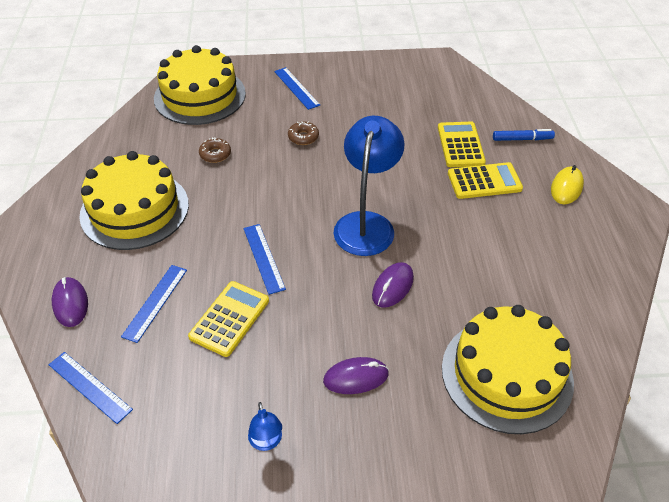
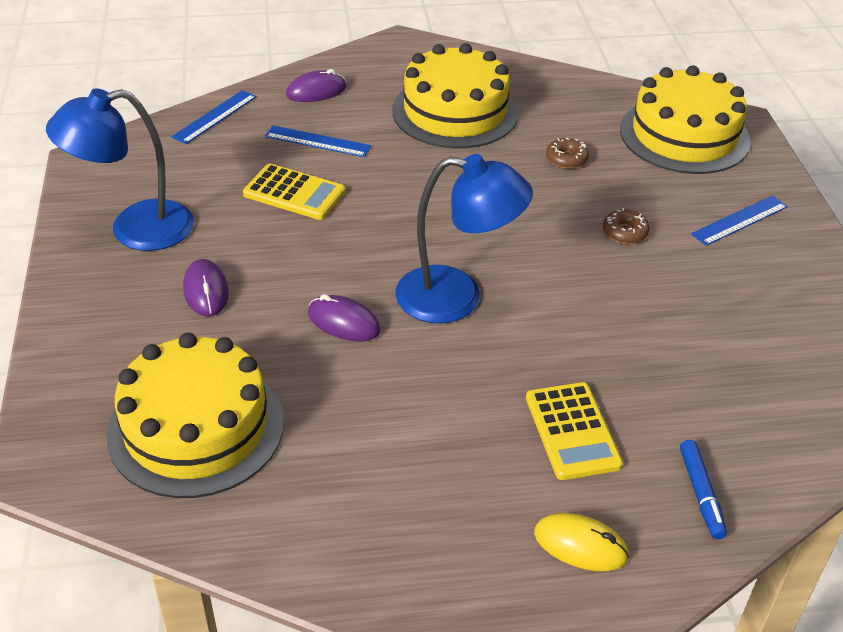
camera: 85 degrees right, 5 degrees down
(263, 258) = (387, 211): blue ruler -> none
(266, 442) = (135, 229): blue lamp -> blue lamp, size x2.26
(460, 145) = (658, 406): yellow calculator -> none

